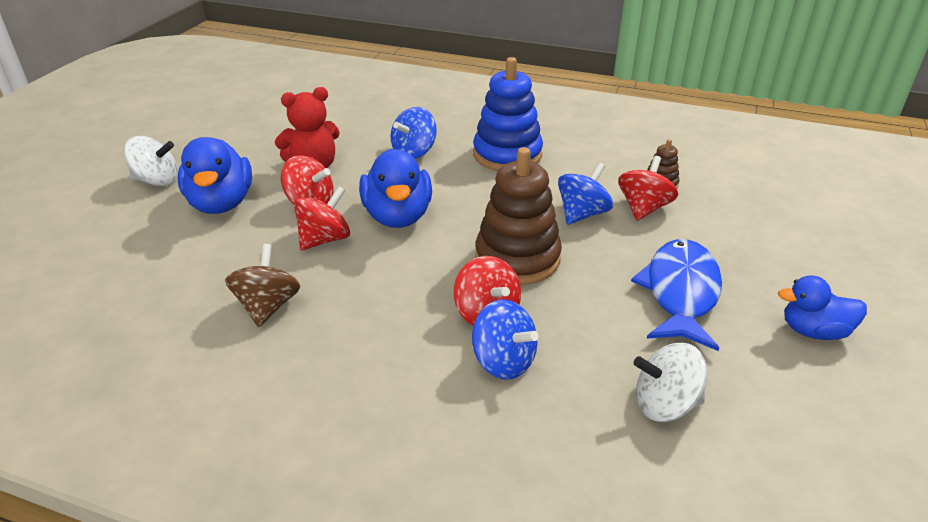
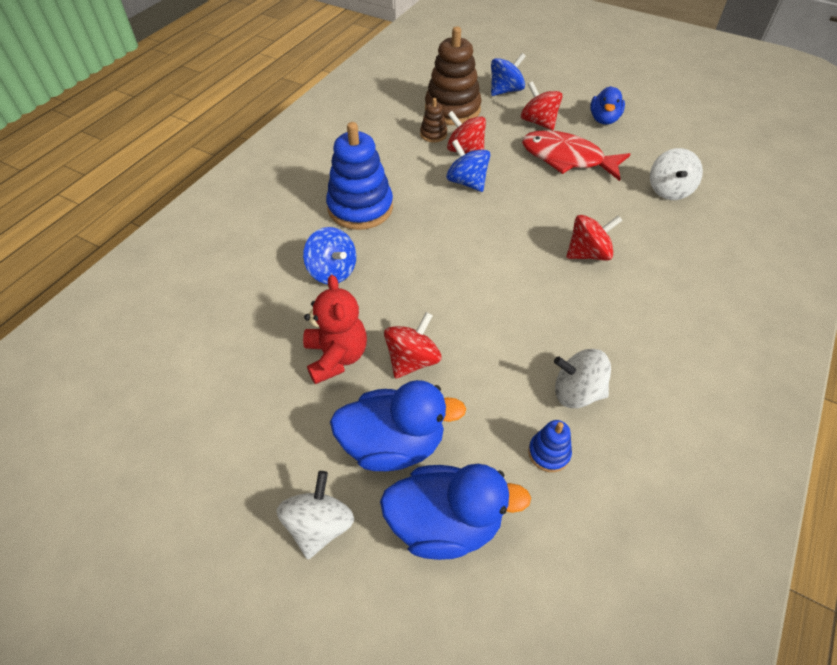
camera: 80 degrees left, 15 degrees up
(197, 289) = (549, 453): none -> blue stacking toy
(268, 306) = (577, 392): brown spinning top -> white spinning top
(325, 239) = (478, 349): red spinning top -> red spinning top (538, 122)
(398, 216) = (449, 293): blue duck -> blue duck (445, 523)
(503, 361) = (637, 252): blue spinning top -> blue spinning top (505, 90)
(517, 258) = (521, 227): brown stacking toy -> brown stacking toy (452, 109)
(680, 293) = (567, 158): blue fish -> red fish

